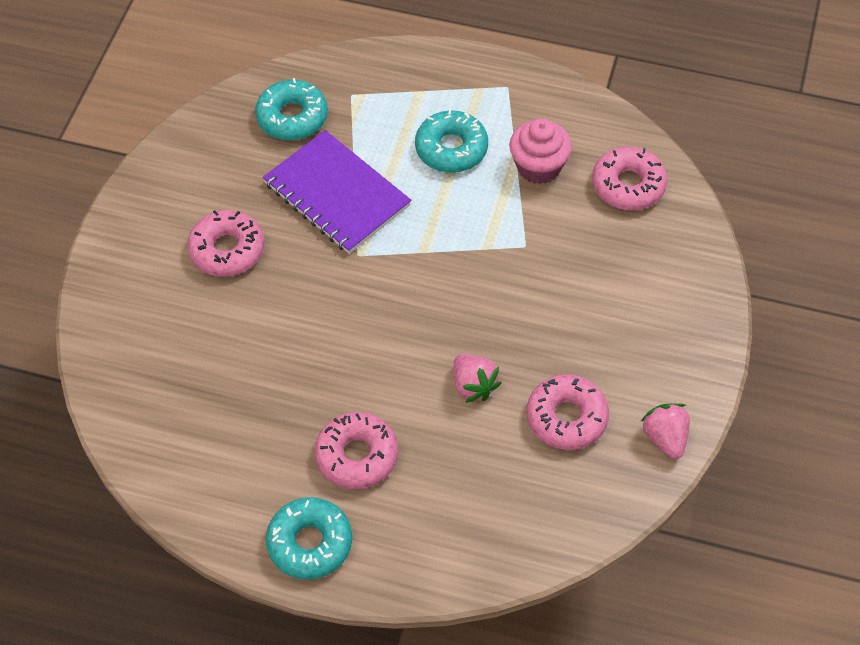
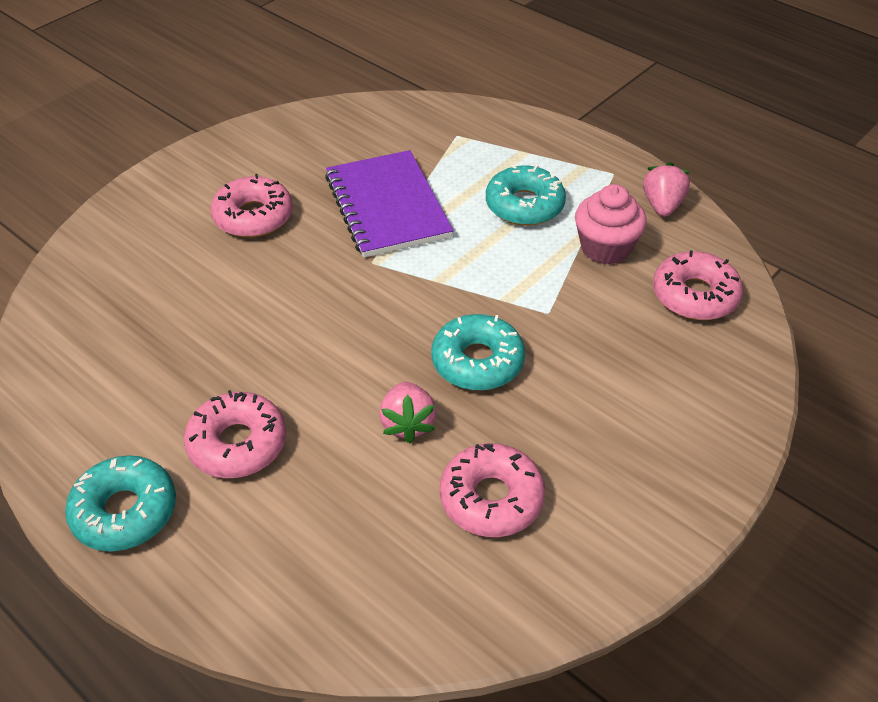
camera: 25 degrees right, 10 degrees down
(292, 117) = (390, 136): turquoise donut -> turquoise donut (477, 361)
(665, 438) = (598, 570): pink strawberry -> pink strawberry (662, 206)

